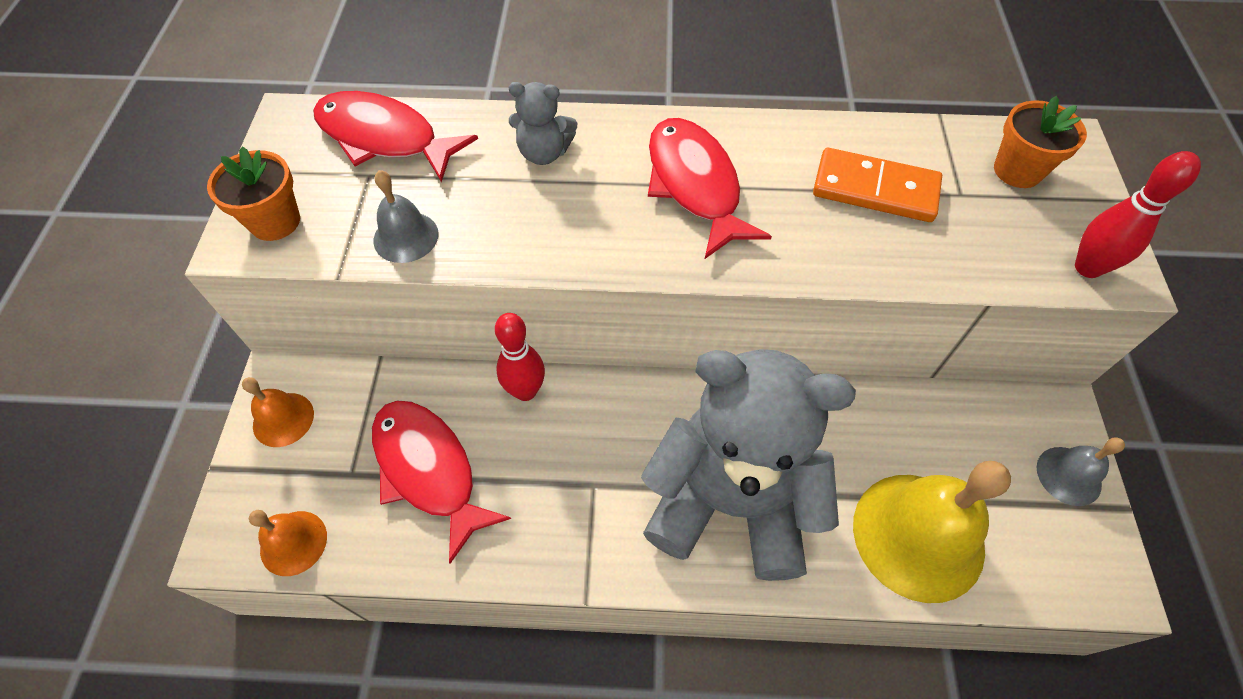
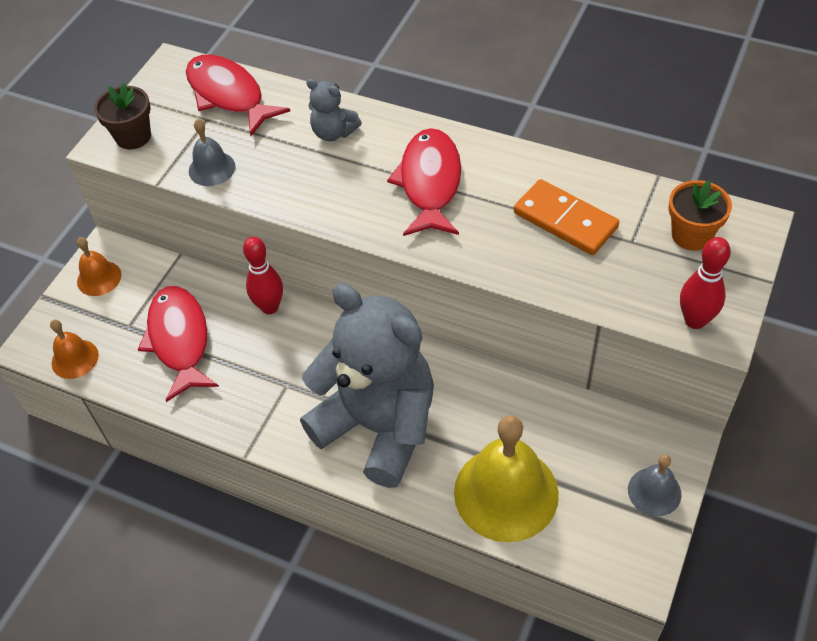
camera: 25 degrees right, 5 degrees down
(275, 221) = (133, 136): orange flower pot -> brown flower pot

